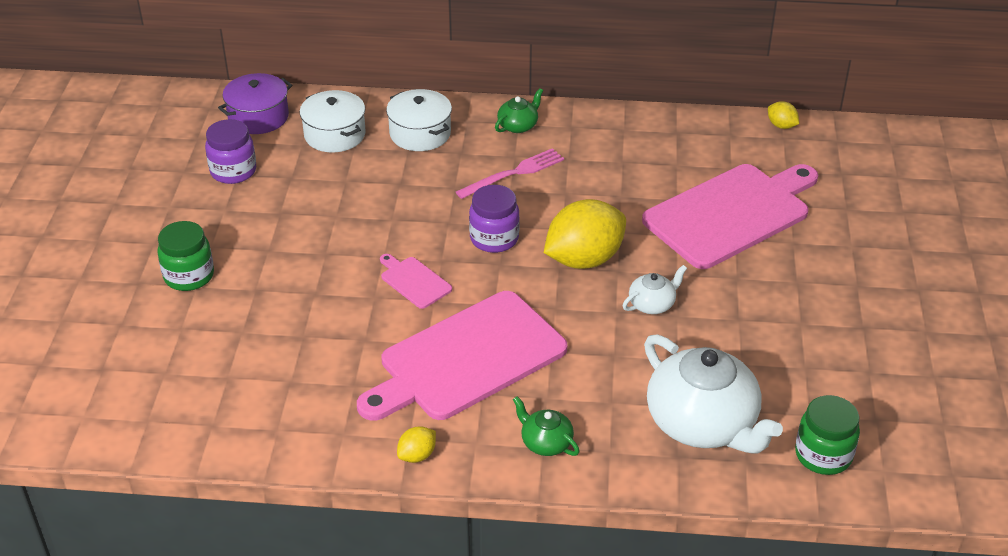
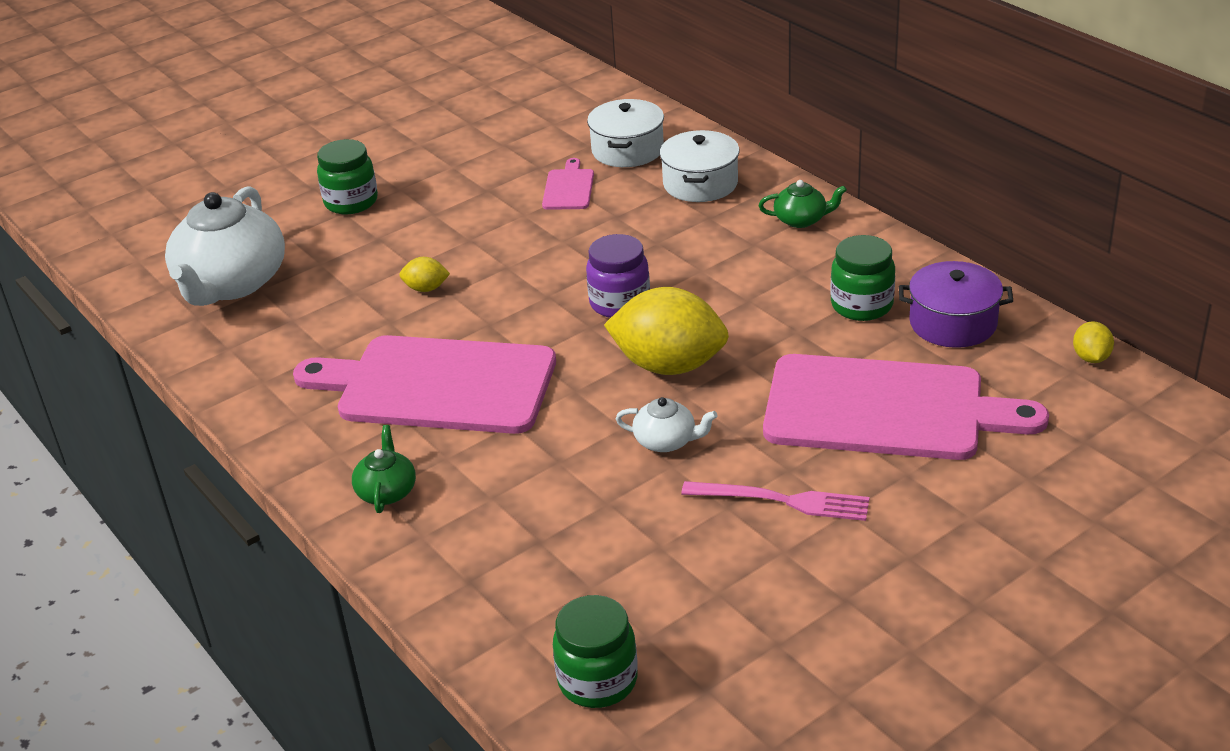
camera: 50 degrees right, 5 degrees down
(233, 171) = (504, 140): purple jar -> none
(258, 117) = (590, 107): purple pot -> purple pot (953, 323)
(414, 281) = (499, 299): pink cutting board -> pink cutting board (568, 188)
(417, 455) = (283, 433): yellow lemon -> yellow lemon (426, 289)
(514, 173) = (728, 258): pink fork -> pink fork (782, 501)
(631, 160) = (861, 305): none -> green jar
(703, 424) = (536, 571): white teapot -> white teapot (231, 284)

